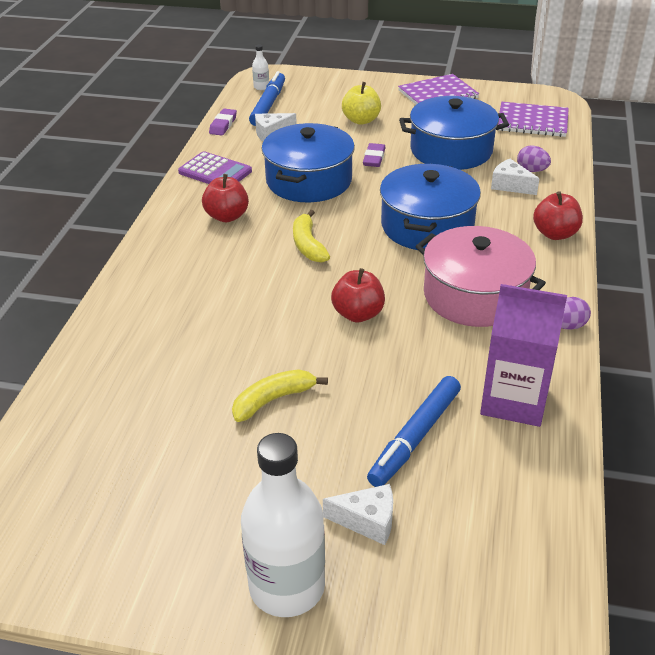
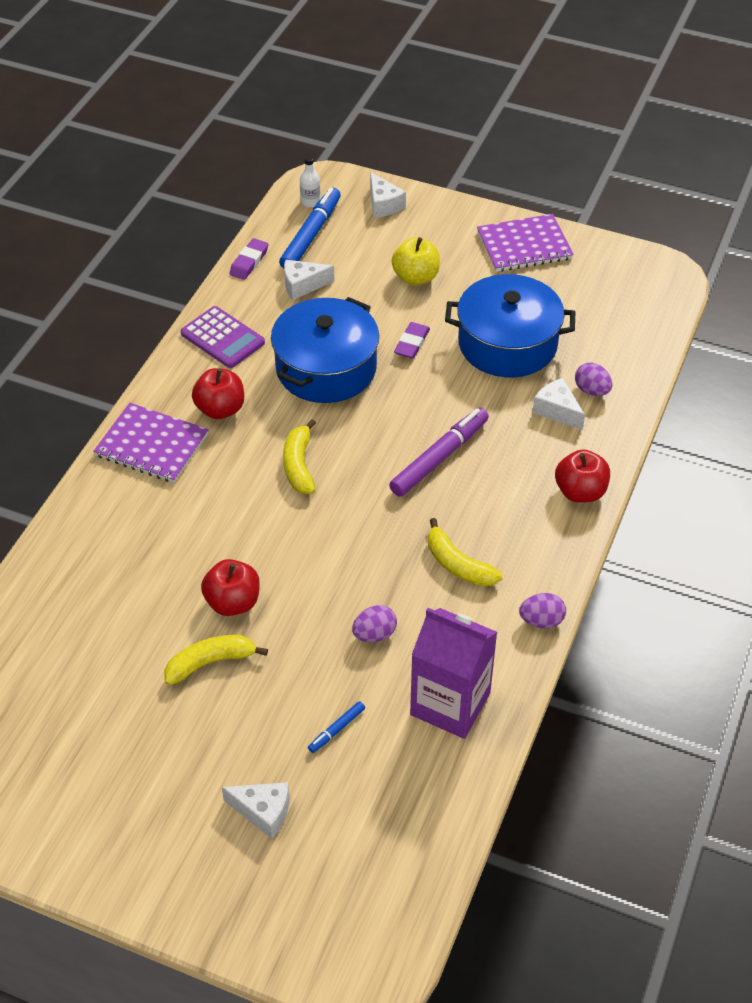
camera: 10 degrees right, 10 degrees up
(287, 586) = (172, 864): white bottle -> none
(319, 83) = (383, 205): none -> white cheese
(358, 314) = (325, 569): red apple -> red apple (233, 602)
(415, 437) = (336, 729): blue marker -> blue marker, size x0.46
(421, 356) = (374, 634): none -> purple egg
(427, 226) = (439, 458): blue pot -> purple marker
(474, 295) = (458, 564): pink pot -> yellow banana
(532, 122) = (624, 310): purple notebook -> purple notebook (151, 445)

